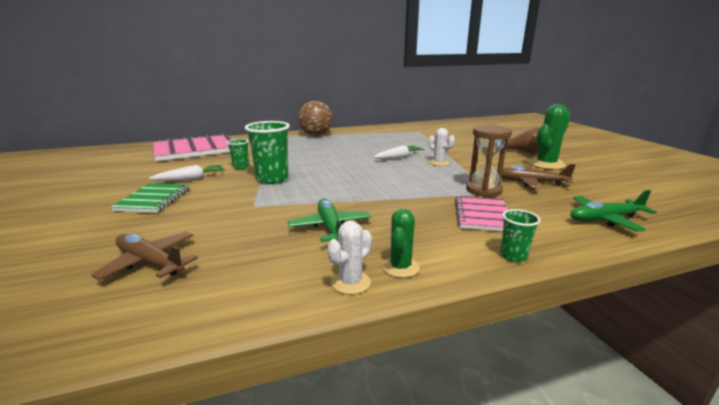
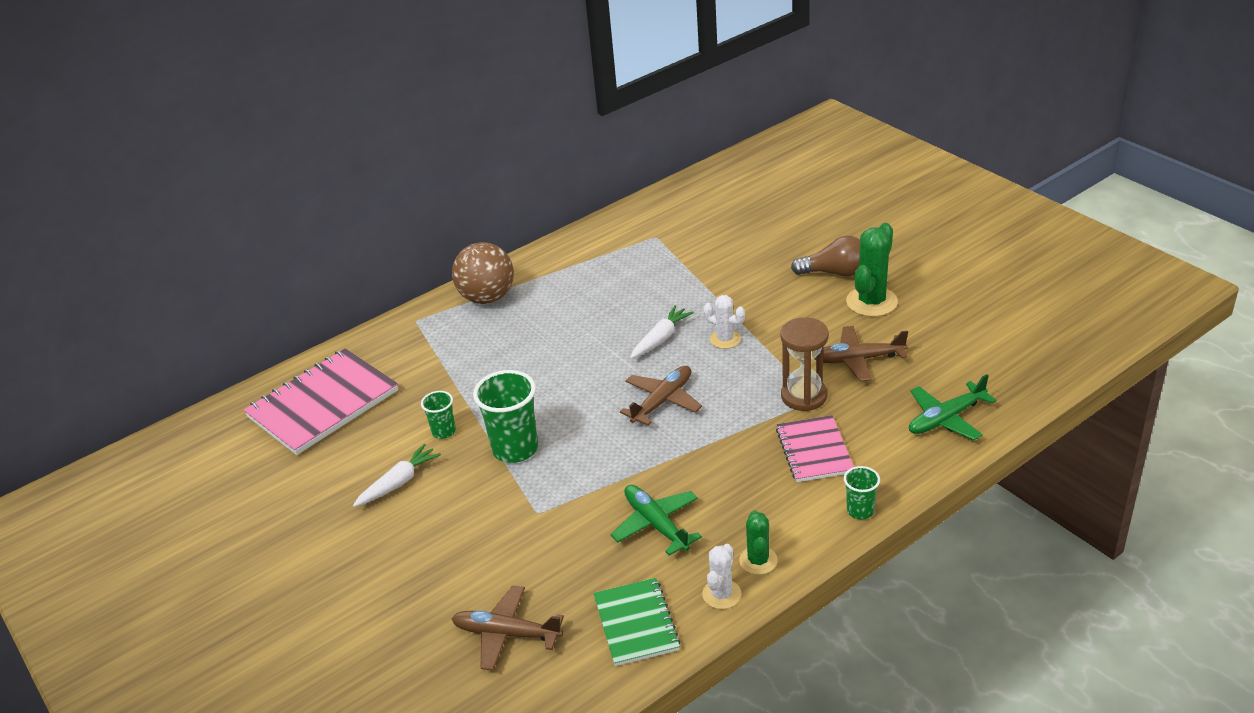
camera: 15 degrees left, 15 degrees up
(153, 199) = (396, 540): green notebook -> green notebook (636, 623)
(381, 177) = (662, 401): none -> brown plane

